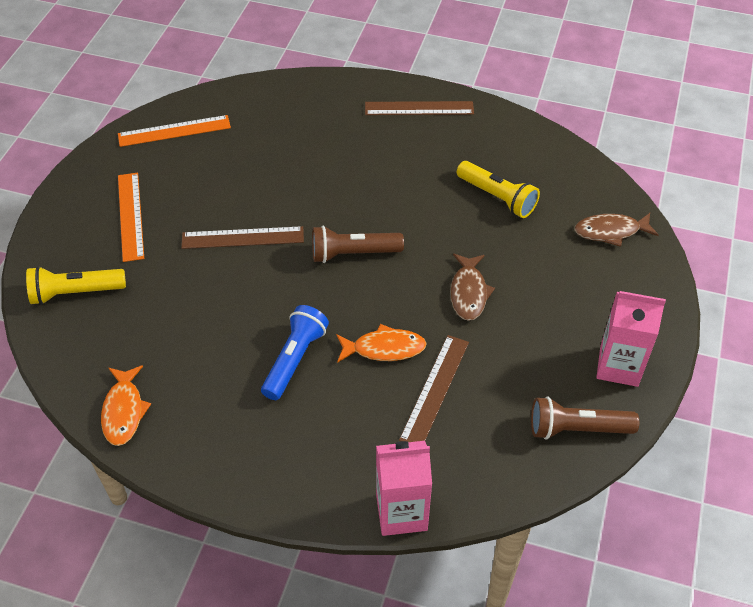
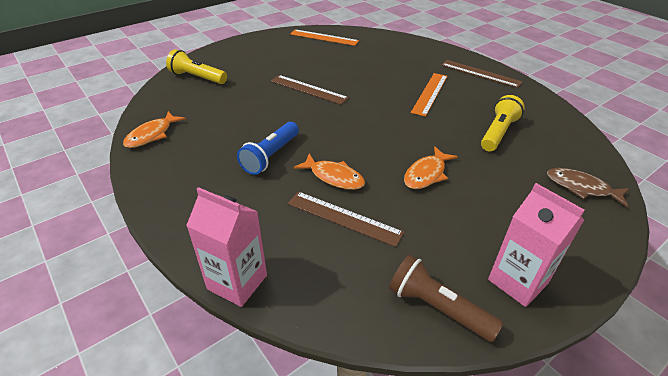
camera: 35 degrees right, 10 degrees down
(131, 216) = (262, 60): orange ruler -> orange ruler (430, 93)
(294, 359) = (271, 156): blue flashlight -> blue flashlight turned 150 degrees clockwise
(353, 253) = (366, 121): brown flashlight -> none
(434, 390) = (344, 217): brown ruler -> brown ruler turned 60 degrees clockwise
(468, 293) = (426, 174): brown fish -> orange fish
(497, 197) = (498, 133): yellow flashlight -> yellow flashlight turned 135 degrees counterclockwise

